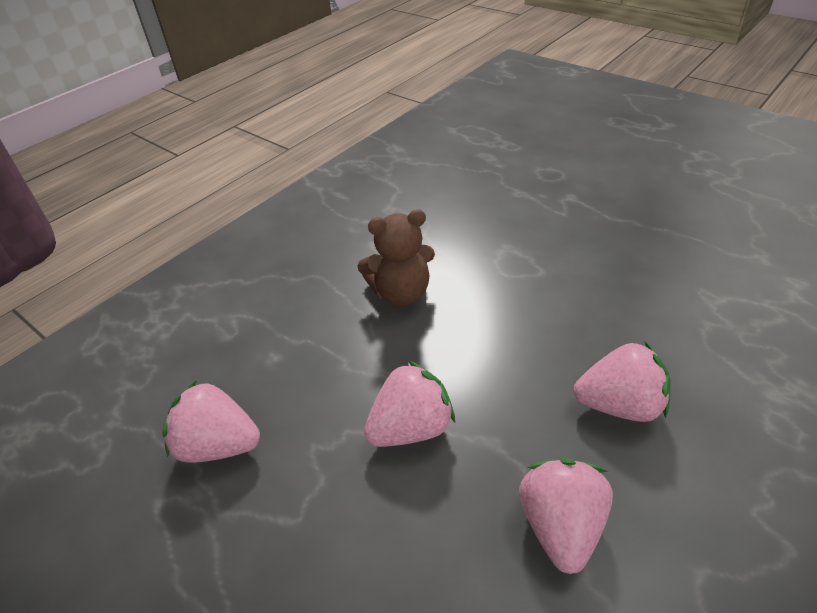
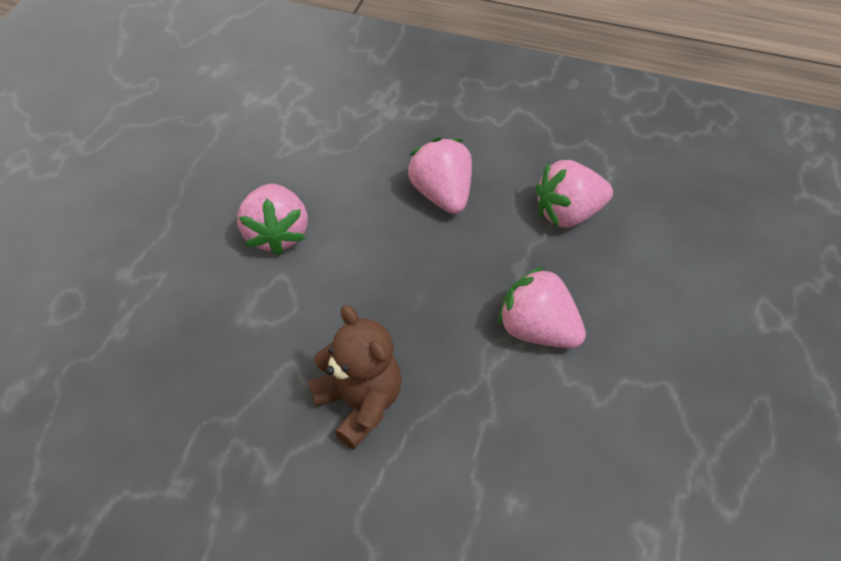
camera: 115 degrees left, 10 degrees up
(218, 445) = (646, 494): pink strawberry -> pink strawberry (277, 234)

